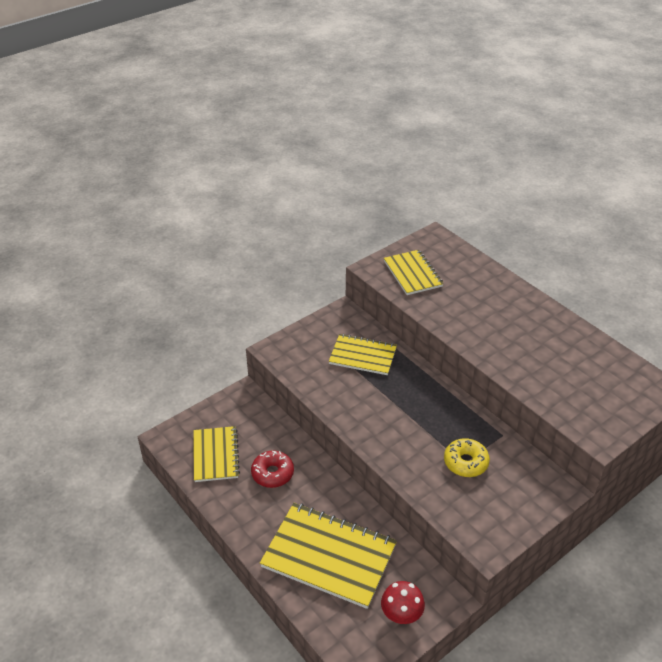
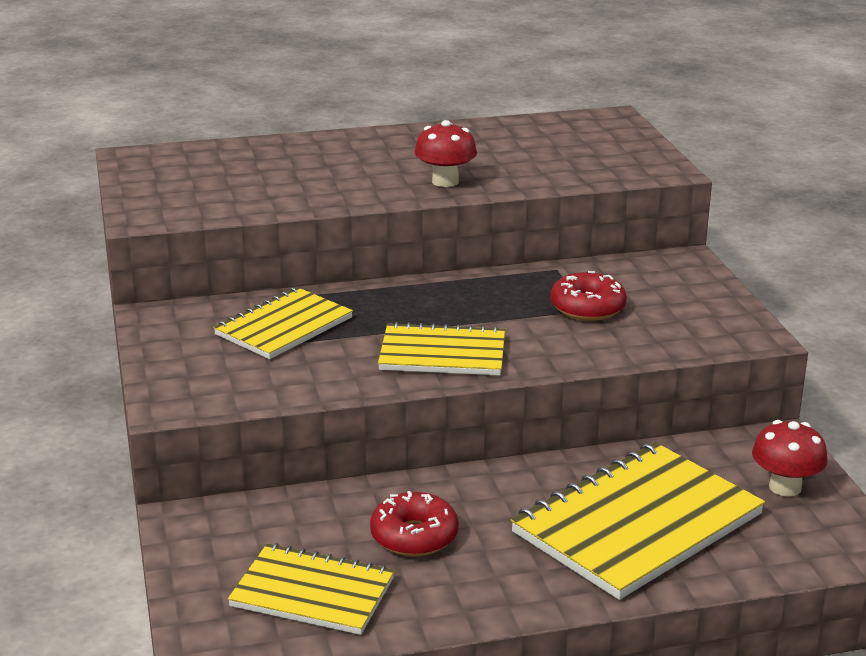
camera: 65 degrees left, 15 degrees down
(412, 274) = (200, 193): yellow notebook -> yellow notebook (442, 353)
(465, 462) = (587, 308): yellow donut -> red donut
(499, 351) = (445, 181): none -> red mushroom

